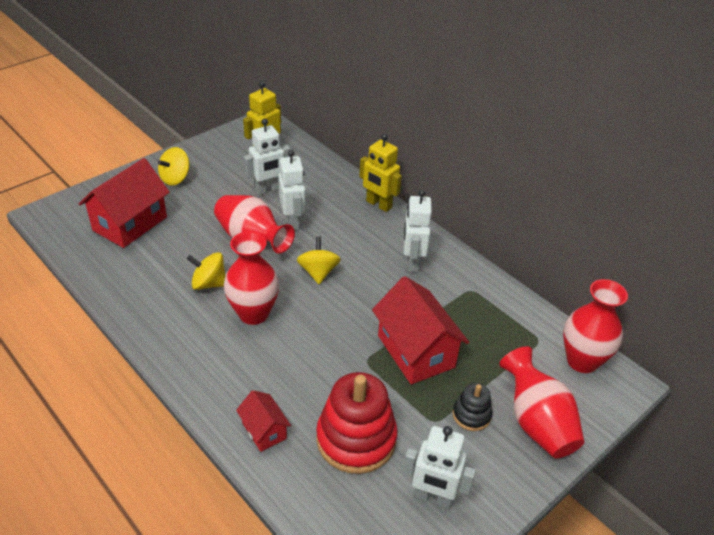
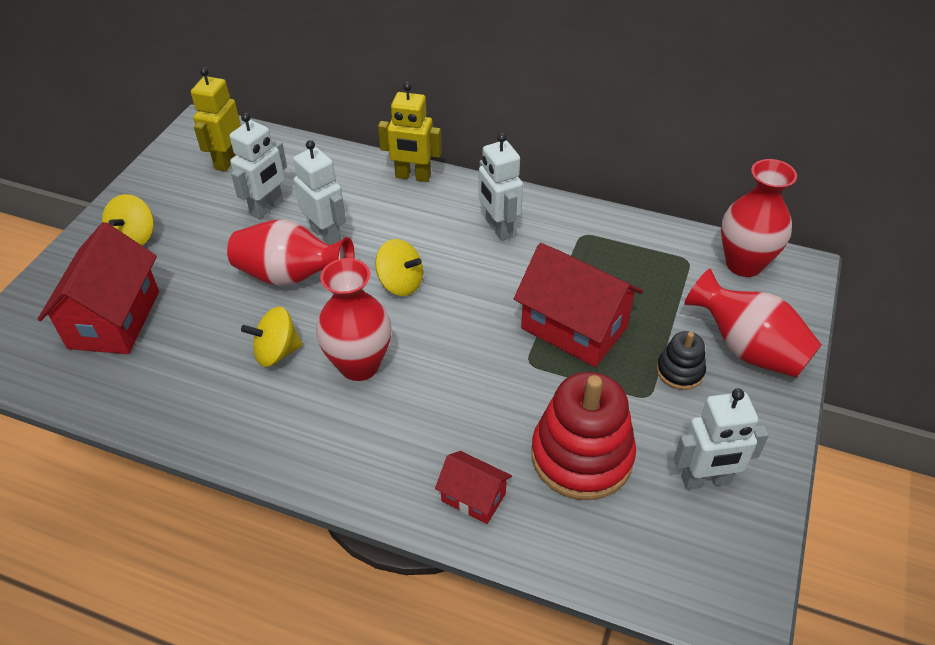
camera: 25 degrees left, 5 degrees up
(318, 272) = (400, 283): yellow spinning top -> yellow spinning top turned 150 degrees clockwise

